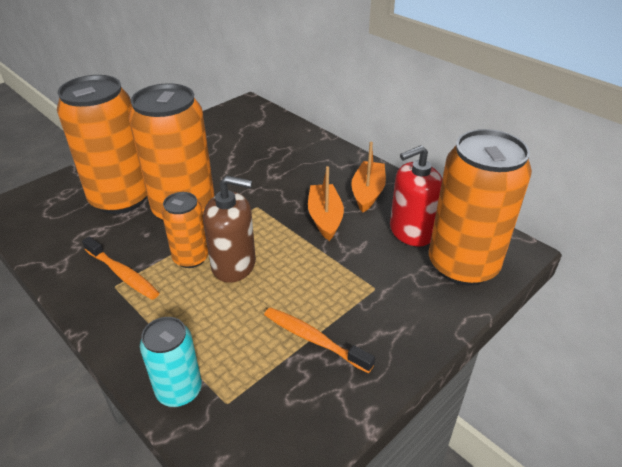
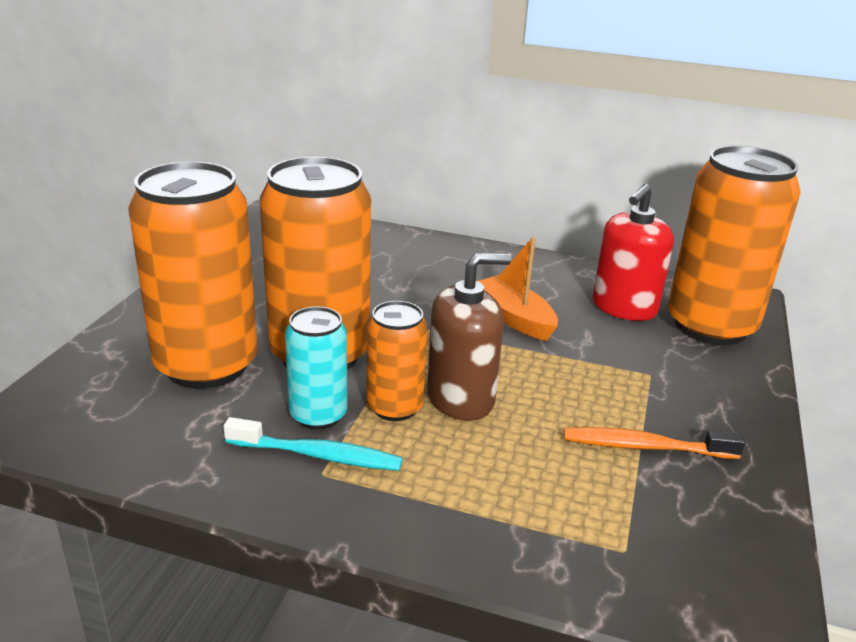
camera: 30 degrees left, 10 degrees down
(123, 274) = (318, 455): orange toothbrush -> turquoise toothbrush
(179, 390) = (553, 560): turquoise can -> turquoise can (318, 415)
(367, 192) = (533, 280): orange boat -> none

